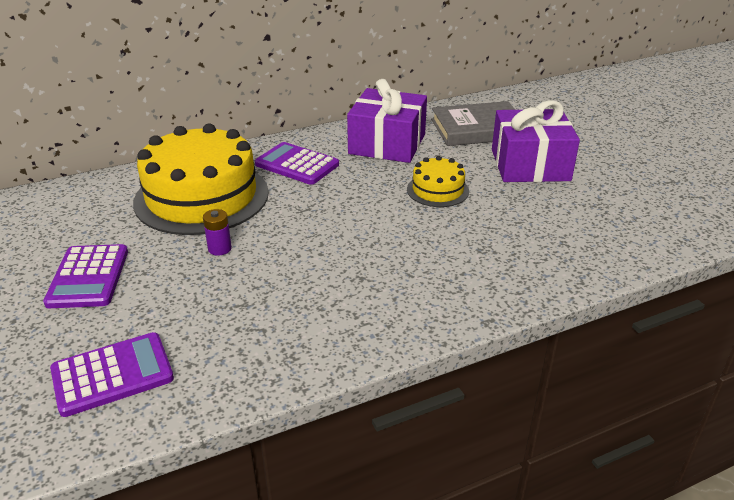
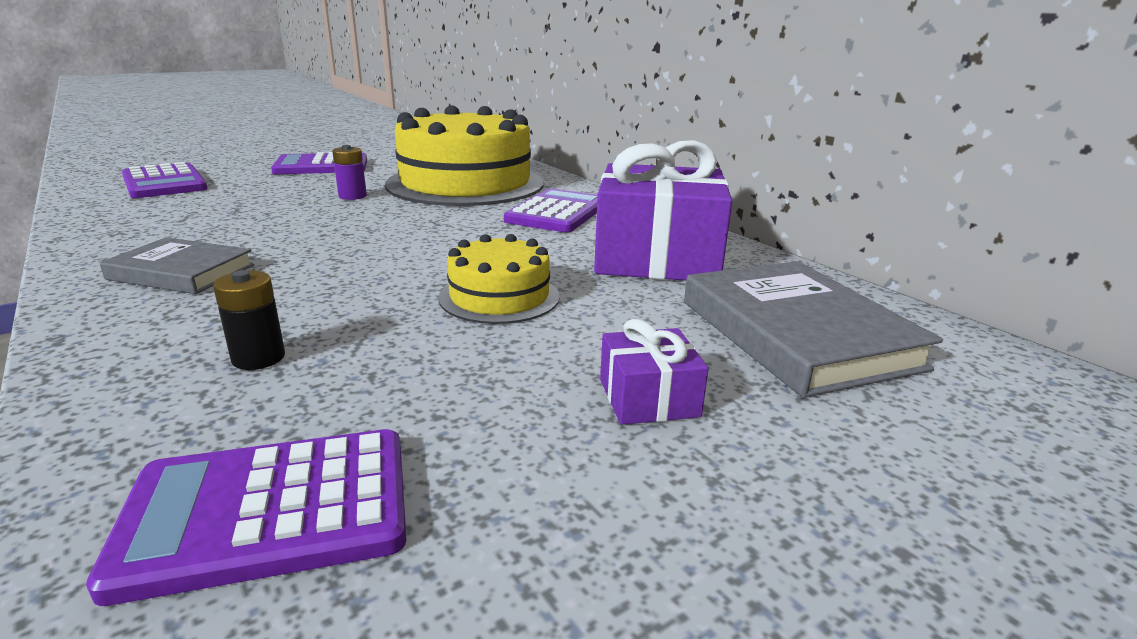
camera: 80 degrees right, 10 degrees down
(390, 300) = (182, 272): none -> grey book
(506, 252) = (258, 358): none -> black battery
(530, 165) = (648, 398): purple gift -> purple gift, size x0.45
(605, 234) = (269, 510): none -> purple calculator

